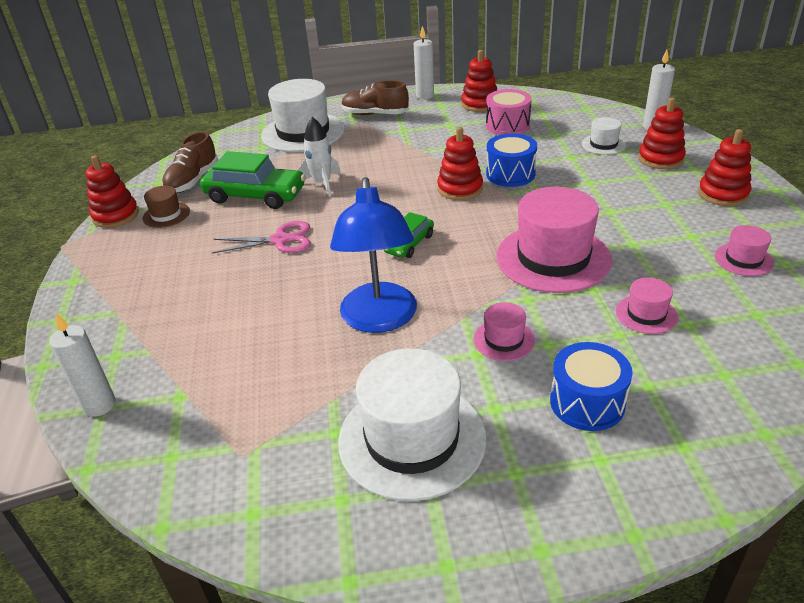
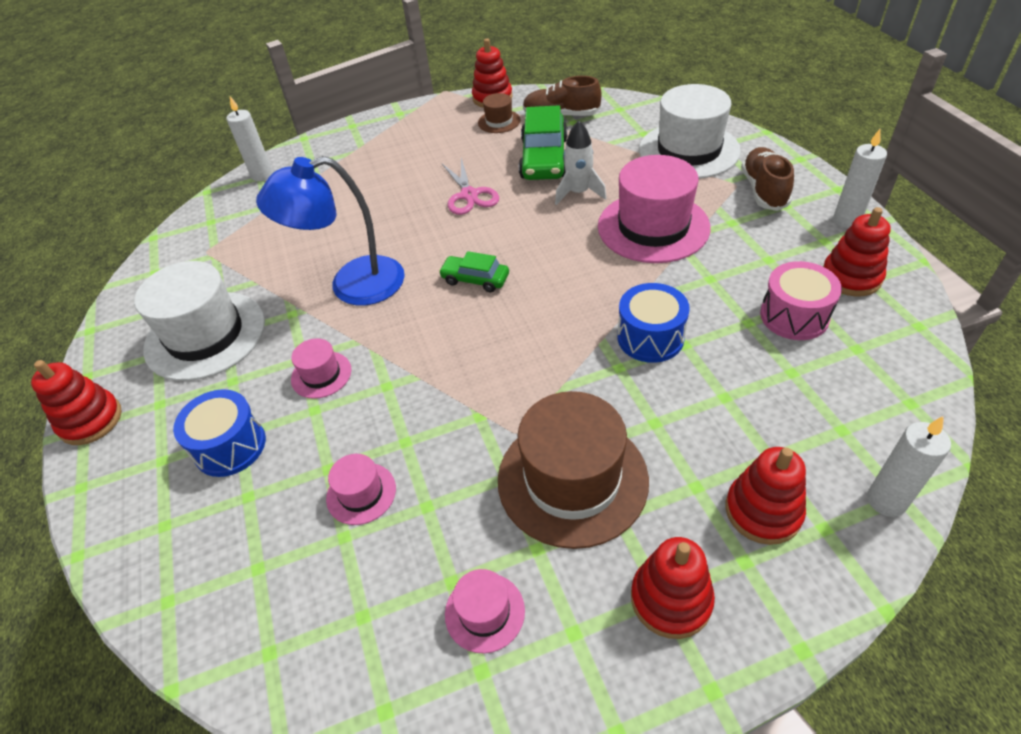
camera: 80 degrees right, 10 degrees up
(460, 189) = (599, 297): red stacking toy -> red stacking toy (91, 420)
(553, 258) = (463, 399): pink hat -> pink hat (653, 227)
(603, 144) = (782, 432): white hat -> none
(635, 217) = (572, 479): none -> brown hat

